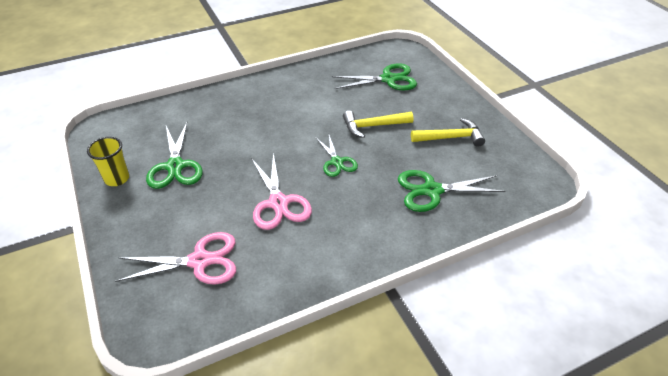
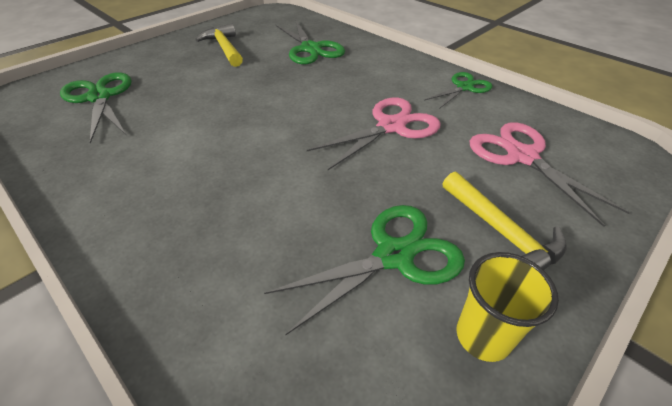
camera: 110 degrees left, 0 degrees up
(337, 162) = (296, 103): green scissors -> green scissors (464, 87)
(373, 126) = (216, 92): yellow hammer -> yellow hammer (502, 233)

